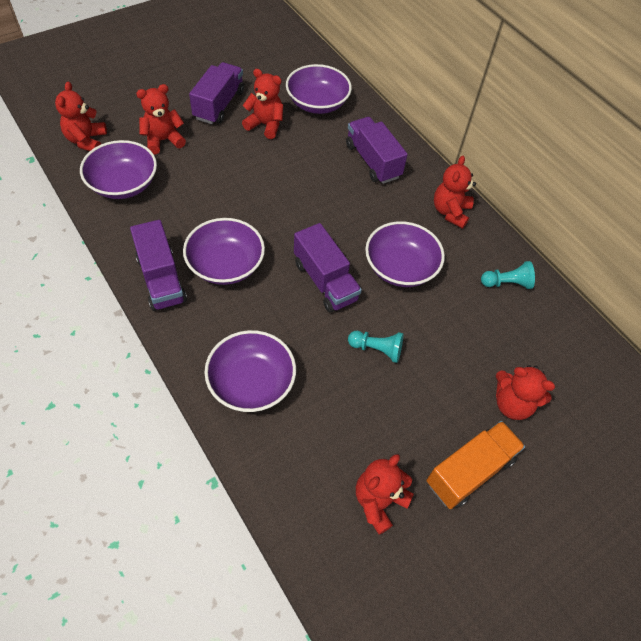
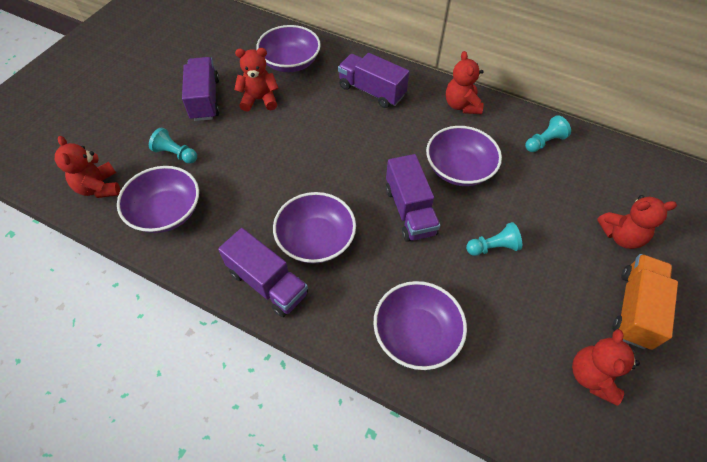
camera: 25 degrees left, 0 degrees up
(163, 140) = (176, 154): red teddy bear -> turquoise pawn
(325, 281) = (409, 211): purple truck -> purple truck turned 45 degrees clockwise

